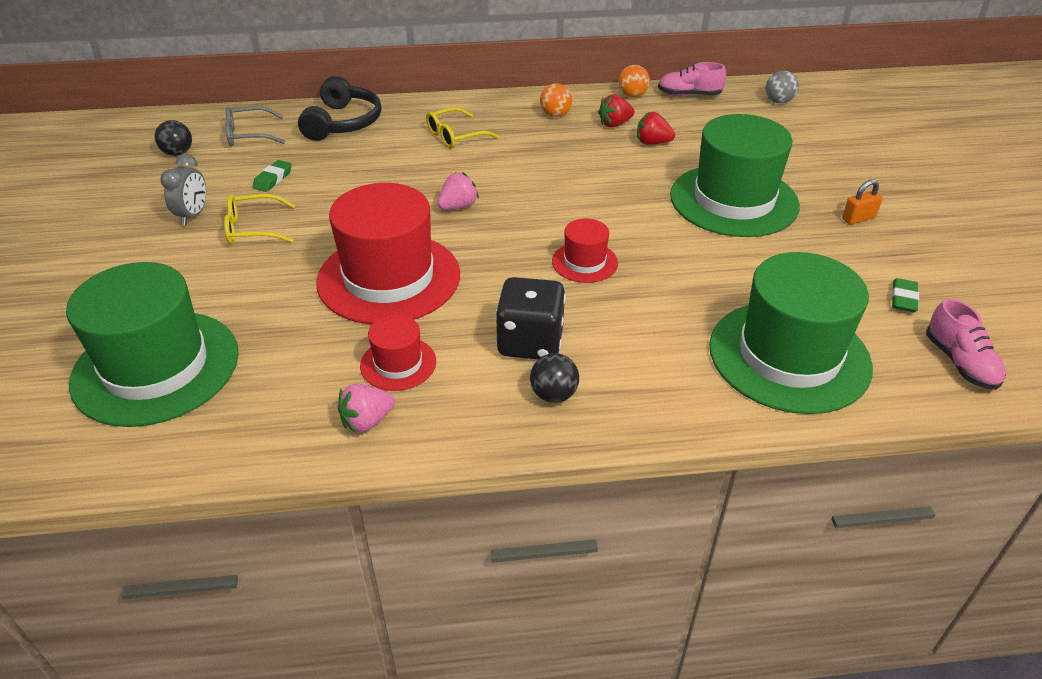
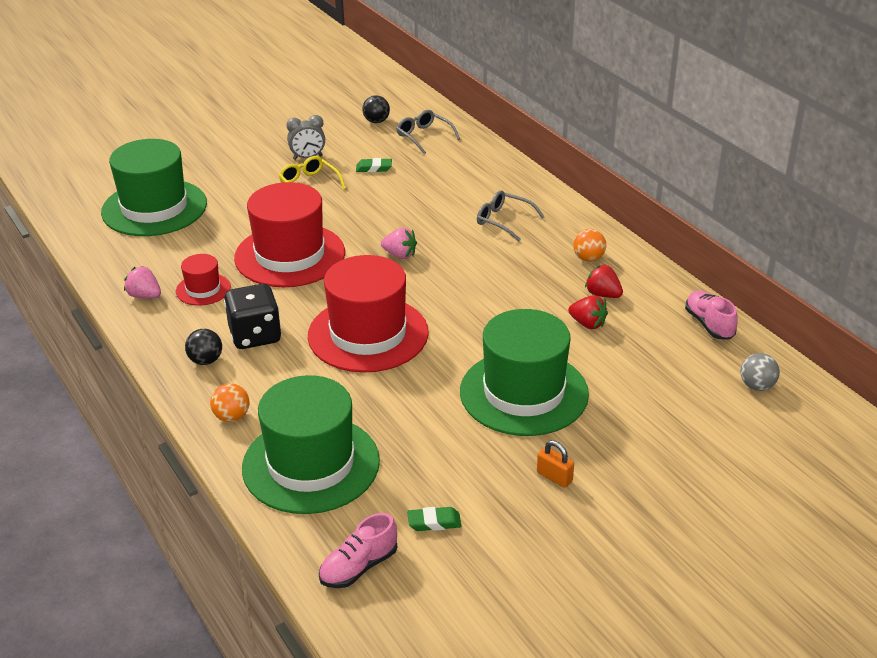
camera: 65 degrees right, 5 degrees down
(343, 123) = (477, 166): black headphones -> none
(455, 136) = (504, 221): yellow glasses -> grey glasses
(584, 262) = (368, 334): red hat -> red hat, size x2.11
(632, 95) = (671, 291): orange ball -> orange ball (232, 417)
(652, 143) = (587, 324): red strawberry -> red strawberry turned 135 degrees clockwise

